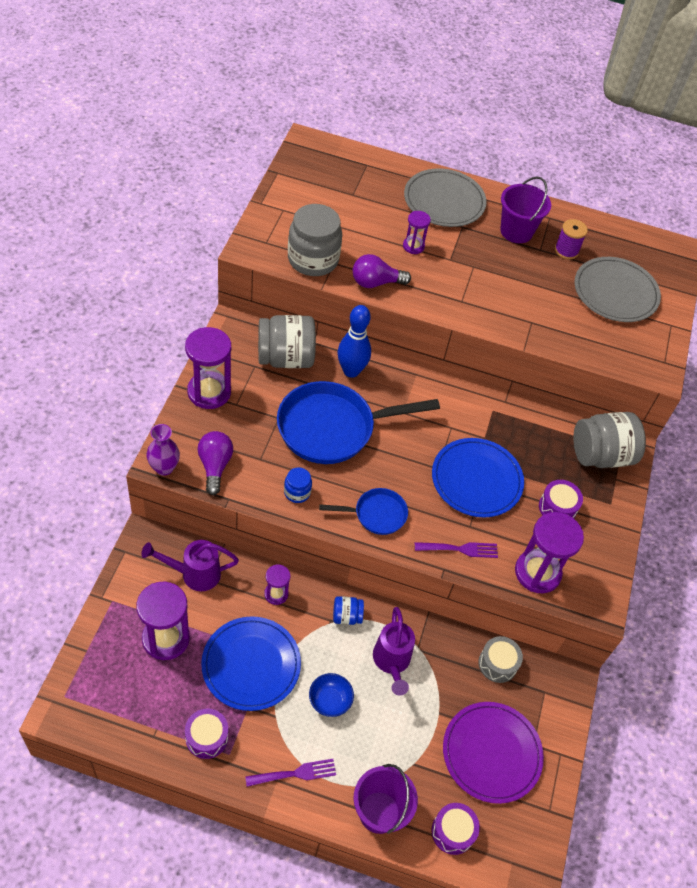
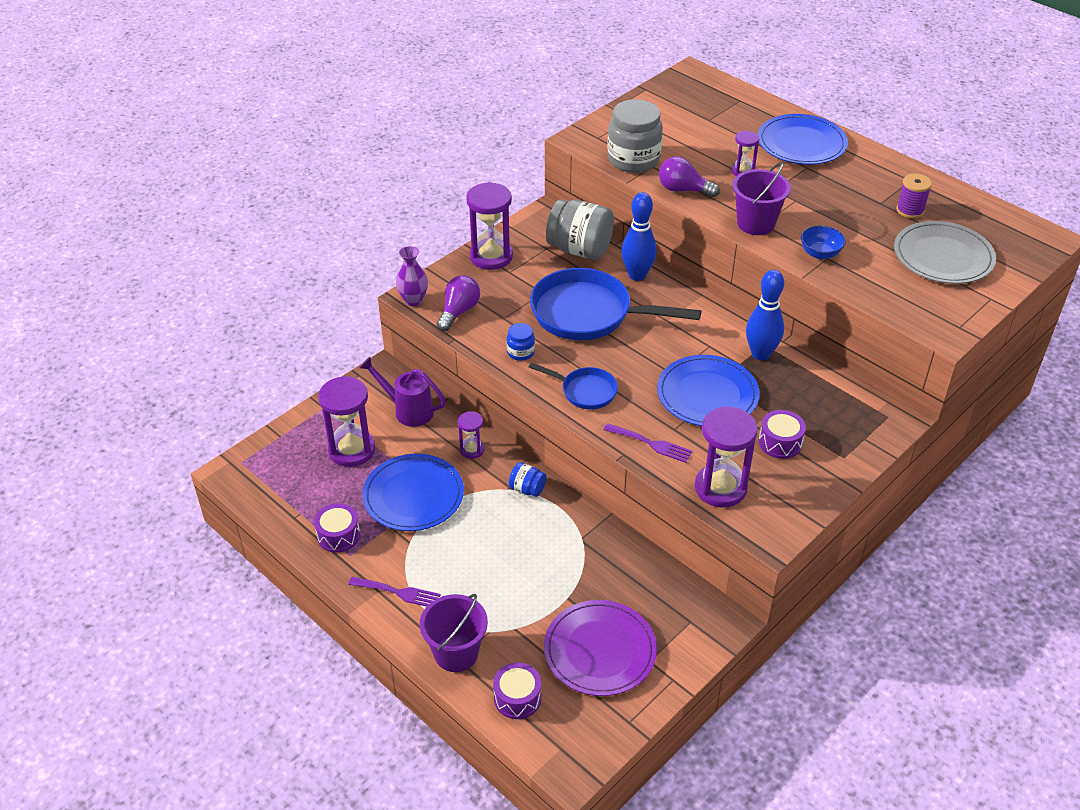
camera: 35 degrees right, 10 degrees down
(329, 701) = (467, 549): blue bowl -> blue bowl (820, 253)
(392, 662) = (547, 540): purple watering can -> none
(444, 201) = (801, 143): grey plate -> blue plate
(495, 421) = (760, 354): none -> blue bowling pin
(497, 664) = (655, 580): grey drum -> none
(516, 231) = (864, 183): purple bucket -> purple bucket (756, 223)
(601, 455) = (861, 414): grey jar -> none

